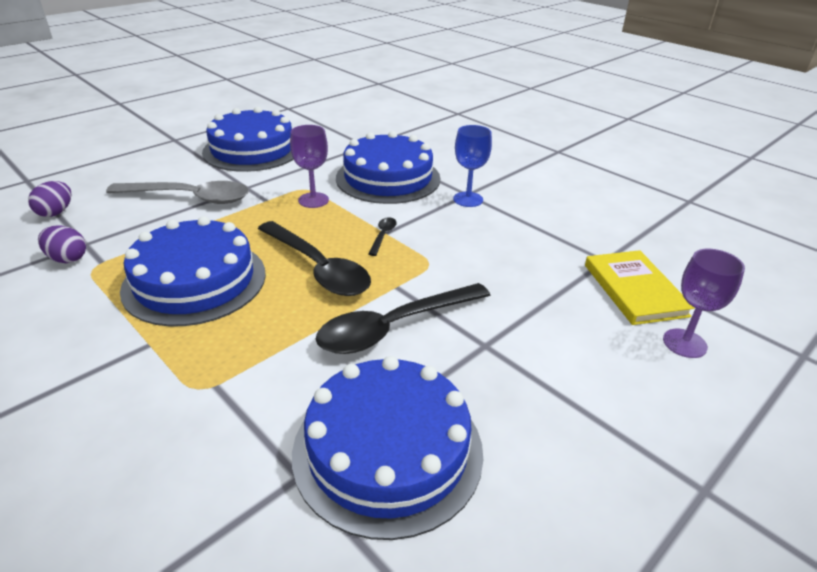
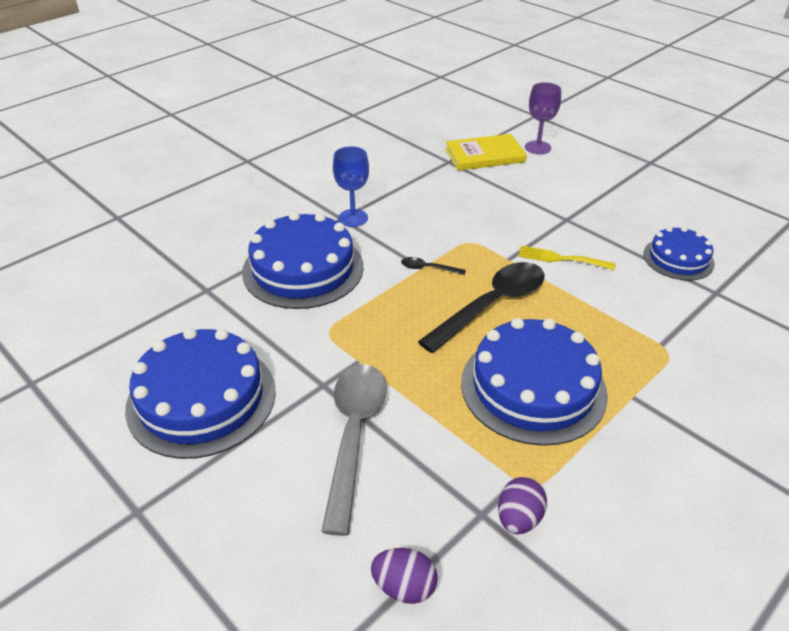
camera: 90 degrees left, 5 degrees up
(313, 200) = (357, 321): purple goblet -> none
(387, 450) = (678, 259): blue cake -> blue cake, size x0.58
(394, 327) = (561, 259): black spoon -> yellow fork

